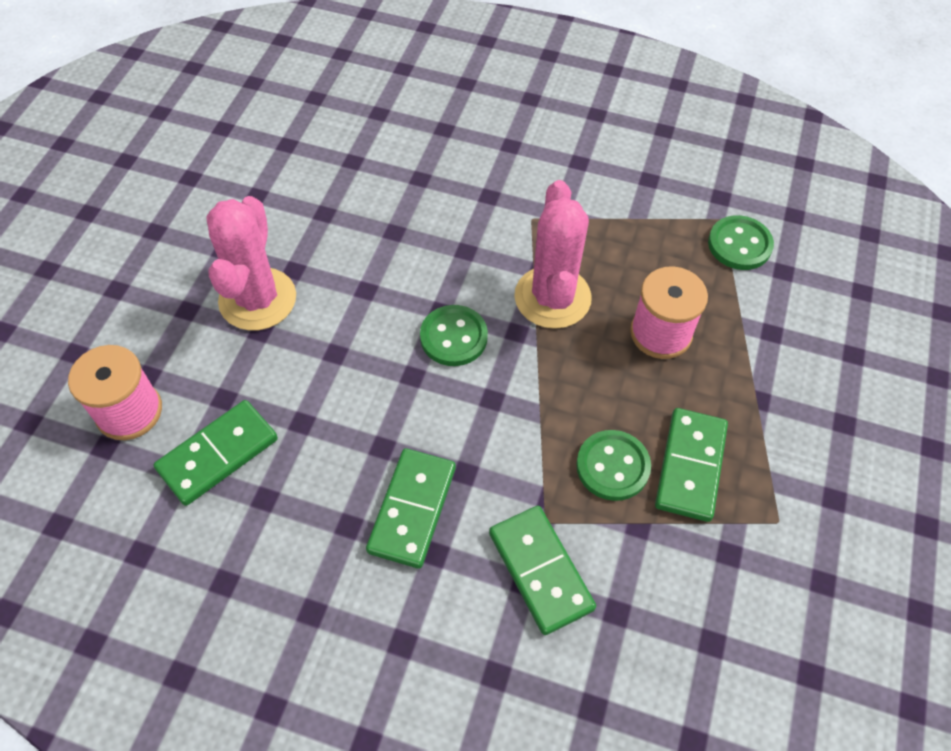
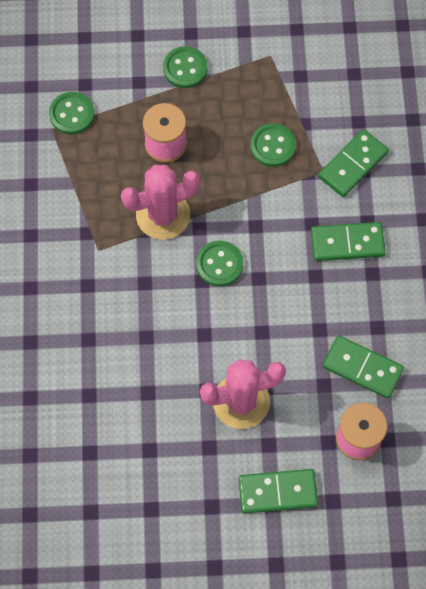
camera: 110 degrees left, 10 degrees up
(690, 466) = (254, 106): green domino -> green domino (277, 492)
(781, 395) = (185, 68): none -> green button

